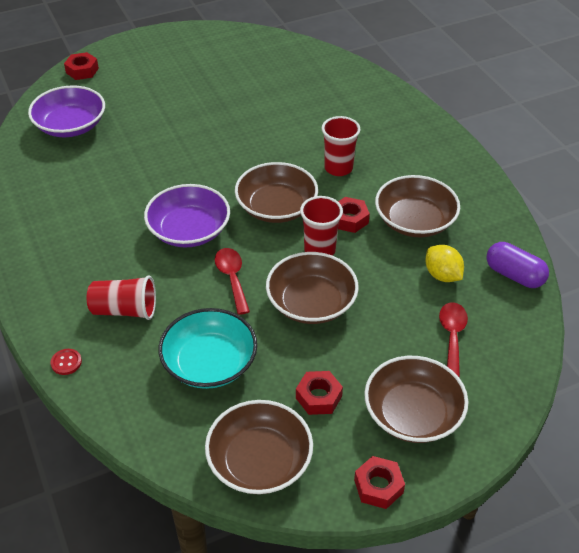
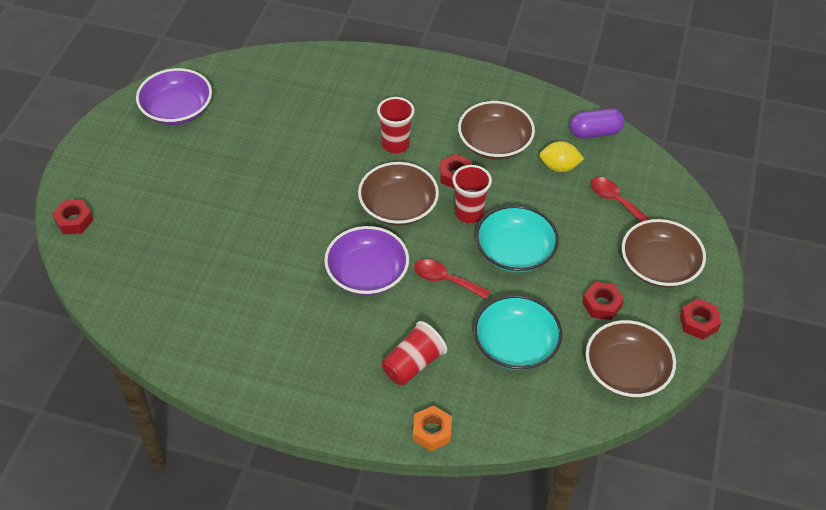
camera: 50 degrees left, 5 degrees up
(66, 362) = (432, 431): red button -> orange nut
(70, 126) = (145, 273): purple bowl -> purple bowl (177, 110)
(311, 302) = (514, 252): brown bowl -> turquoise bowl

